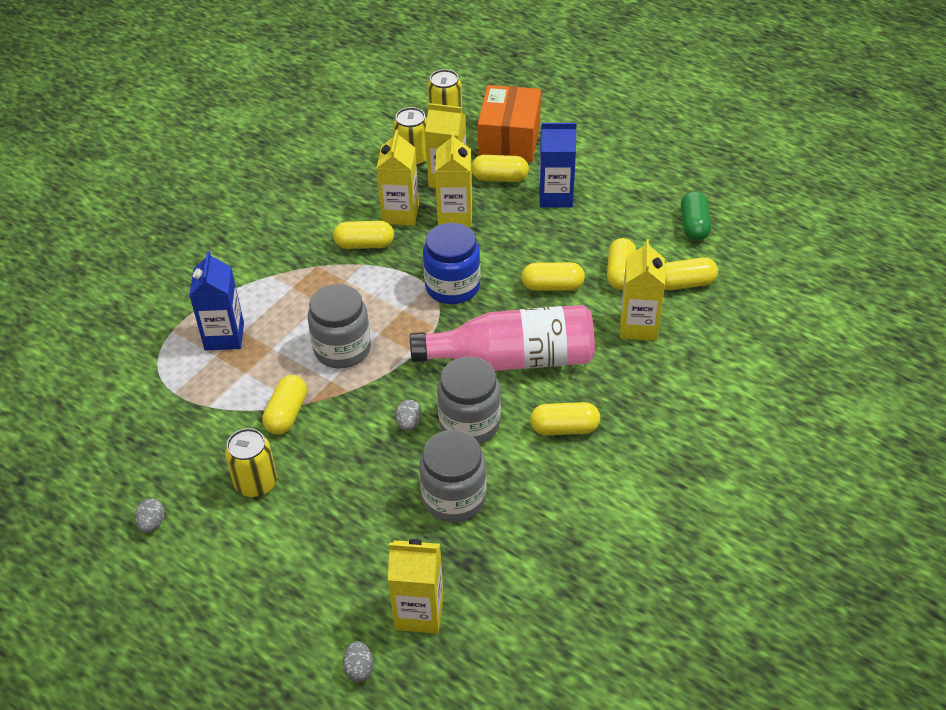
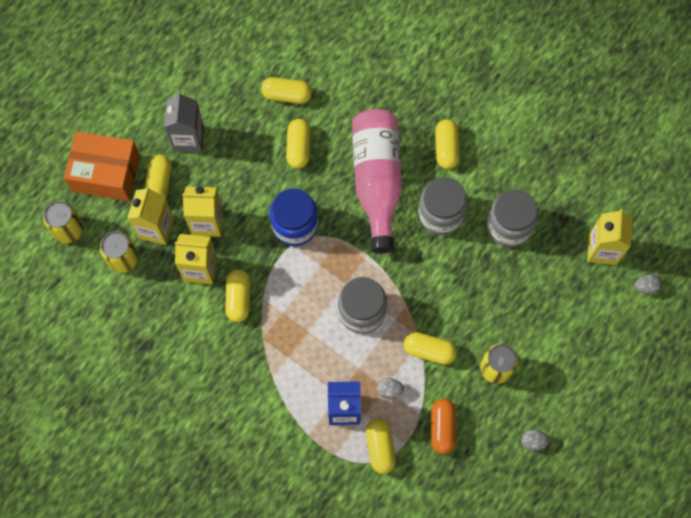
camera: 90 degrees left, 25 degrees up
(187, 428) = (442, 428): none -> orange capsule
(409, 423) = (440, 258): grey egg -> grey egg (389, 390)
(555, 196) = (188, 138): blue carton -> grey carton
(638, 326) = (345, 88): yellow carton -> none
(685, 283) = (301, 49): yellow capsule -> yellow capsule (380, 447)
(694, 225) = (233, 34): green capsule -> none

